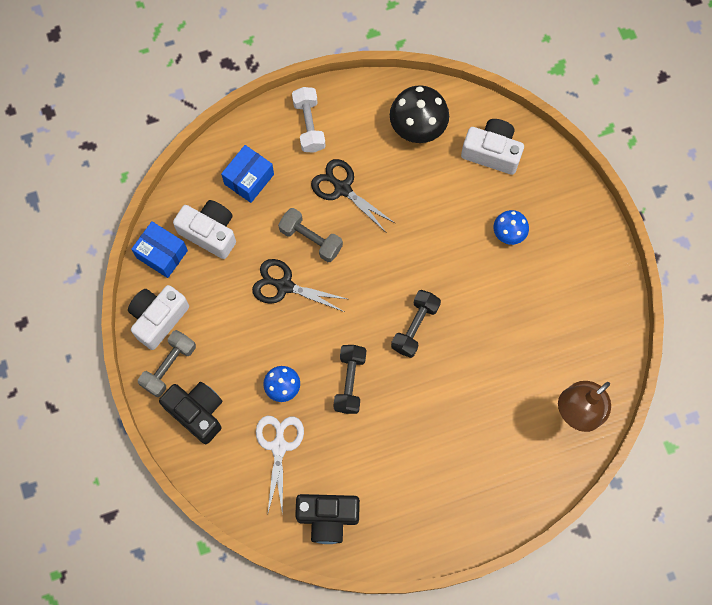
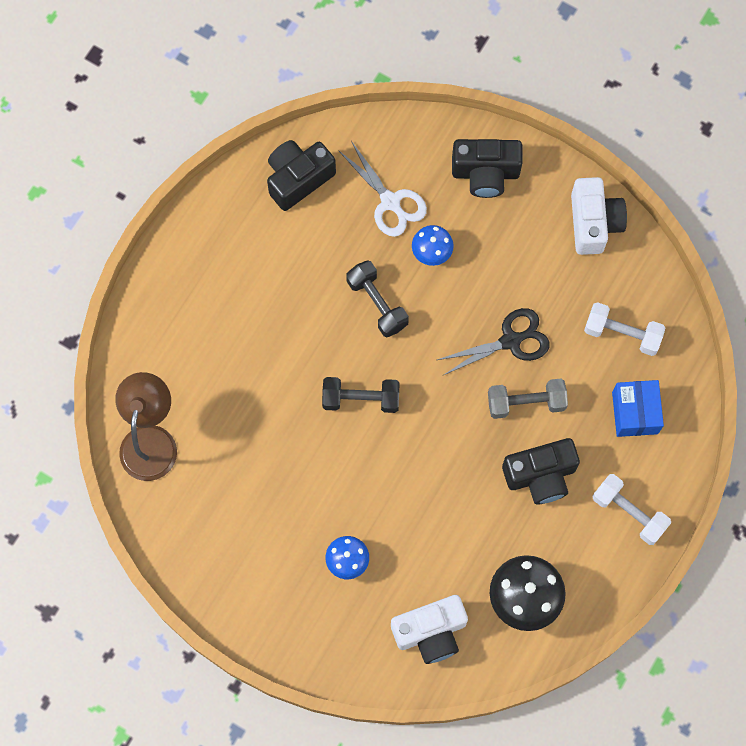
camera: 140 degrees right, 0 degrees up
(162, 254) = (645, 280): blue box -> none
(169, 366) = (545, 191): grey dumbbell -> none
(210, 233) = (622, 334): white camera -> white dumbbell
(342, 188) = (540, 475): black scissors -> black camera
(415, 327) = (361, 399): black dumbbell -> black dumbbell turned 75 degrees counterclockwise

